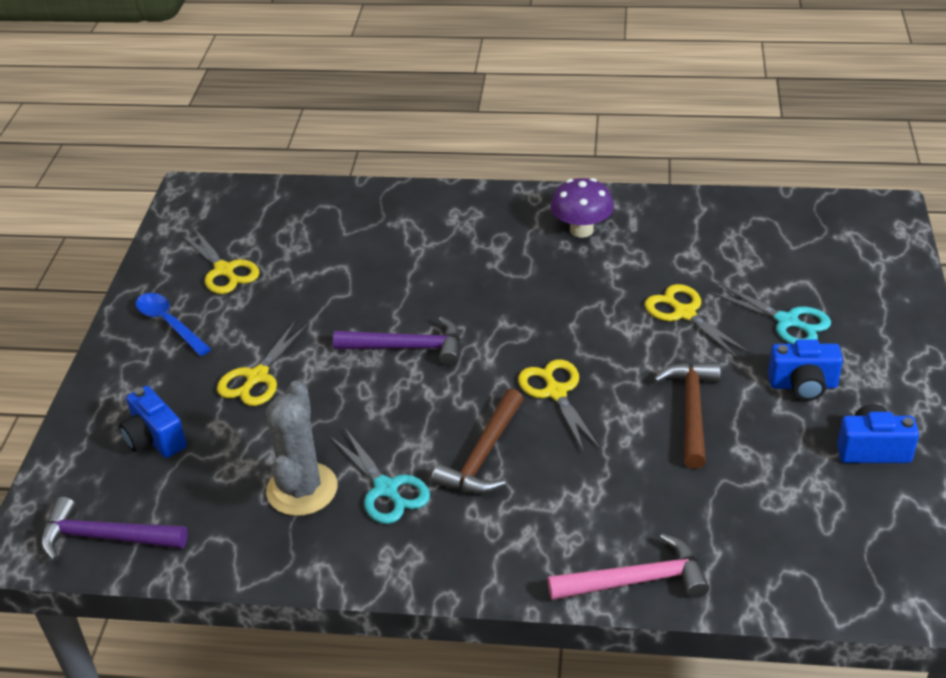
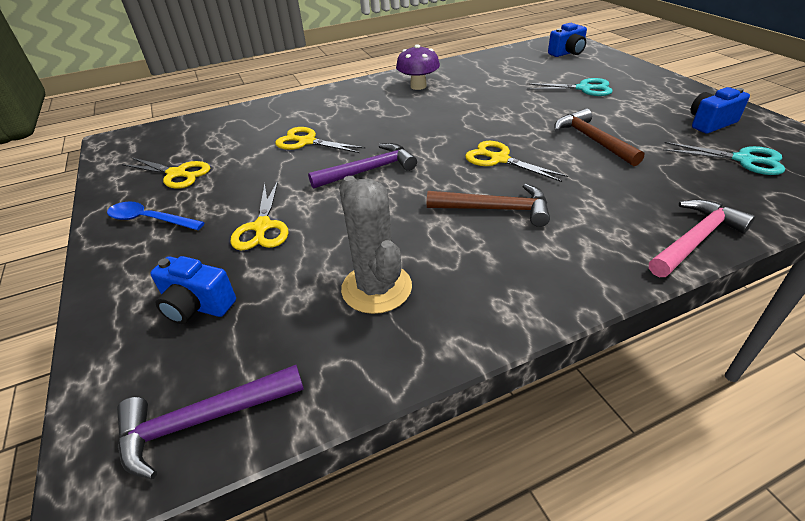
camera: 30 degrees left, 0 degrees up
(386, 489) = (447, 259): turquoise scissors -> turquoise scissors (743, 160)
(483, 455) = (495, 209): brown hammer -> brown hammer turned 75 degrees counterclockwise
(684, 313) = (525, 101): yellow scissors -> yellow scissors (307, 142)
(803, 385) = (632, 110): blue camera -> blue camera (567, 53)

